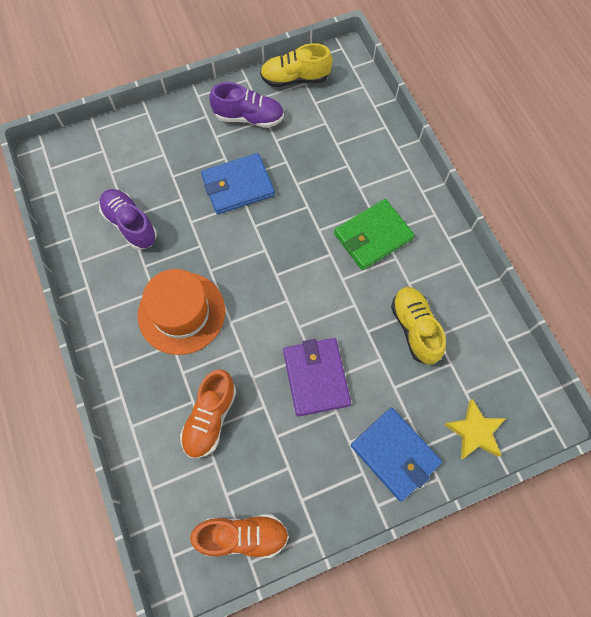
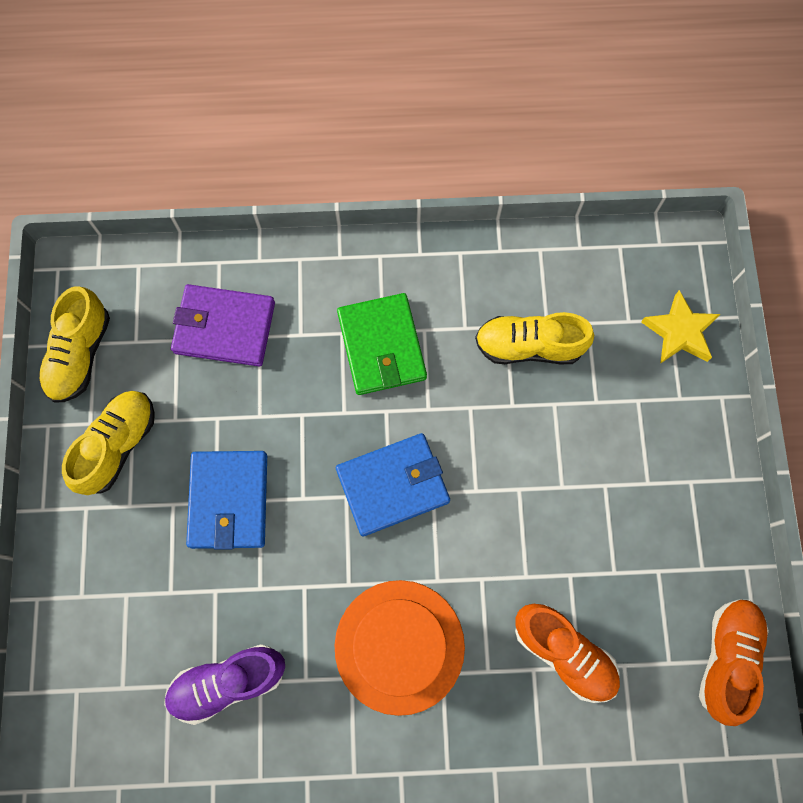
camera: 70 degrees left, 5 degrees up
(249, 117) = (118, 445): purple shoe -> yellow shoe
(316, 377) = (553, 494): purple wallet -> purple wallet (224, 327)
(395, 454) = (679, 435): blue wallet -> blue wallet (392, 485)

